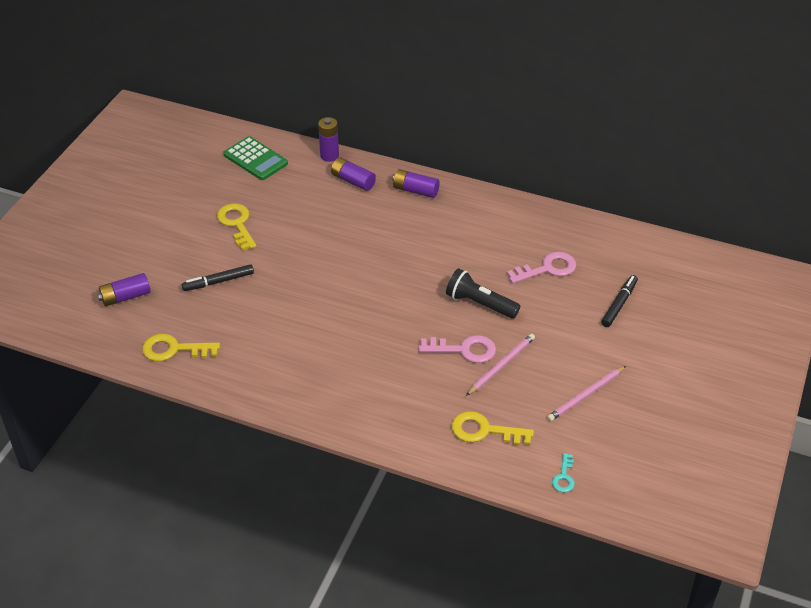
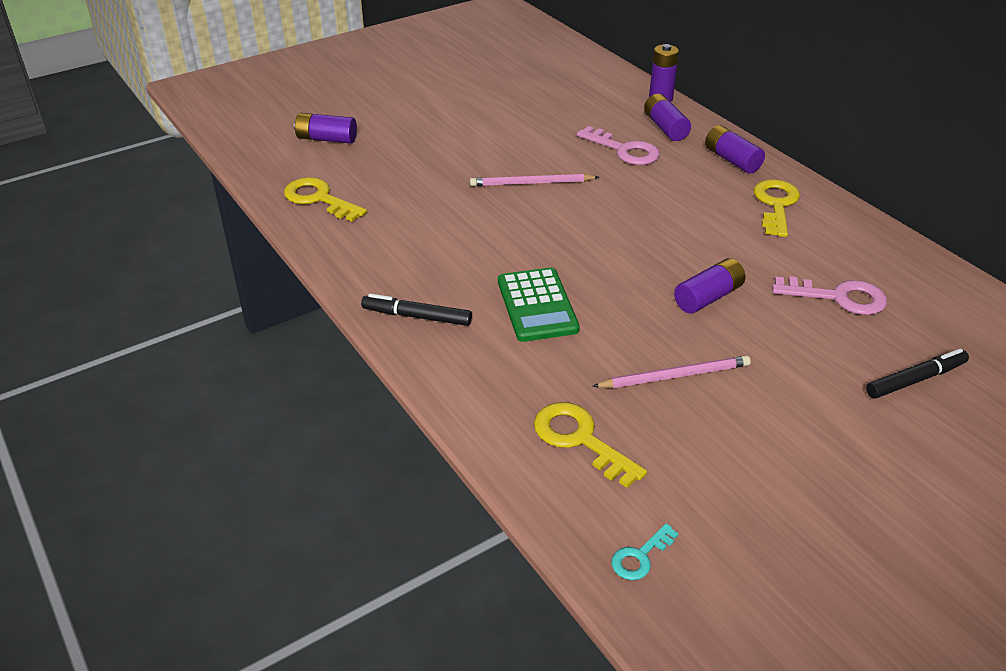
camera: 35 degrees right, 5 degrees down
(218, 282) = (428, 160): black marker -> black marker (417, 316)
(237, 224) = (500, 121): yellow key -> yellow key (776, 205)
(255, 159) = (577, 77): green calculator -> green calculator (537, 305)
(464, 350) = (640, 337): pink key -> pink key (624, 150)
(479, 304) = (708, 297): black flashlight -> purple battery
(585, 395) = (767, 467): pink pencil -> pink pencil (531, 183)

